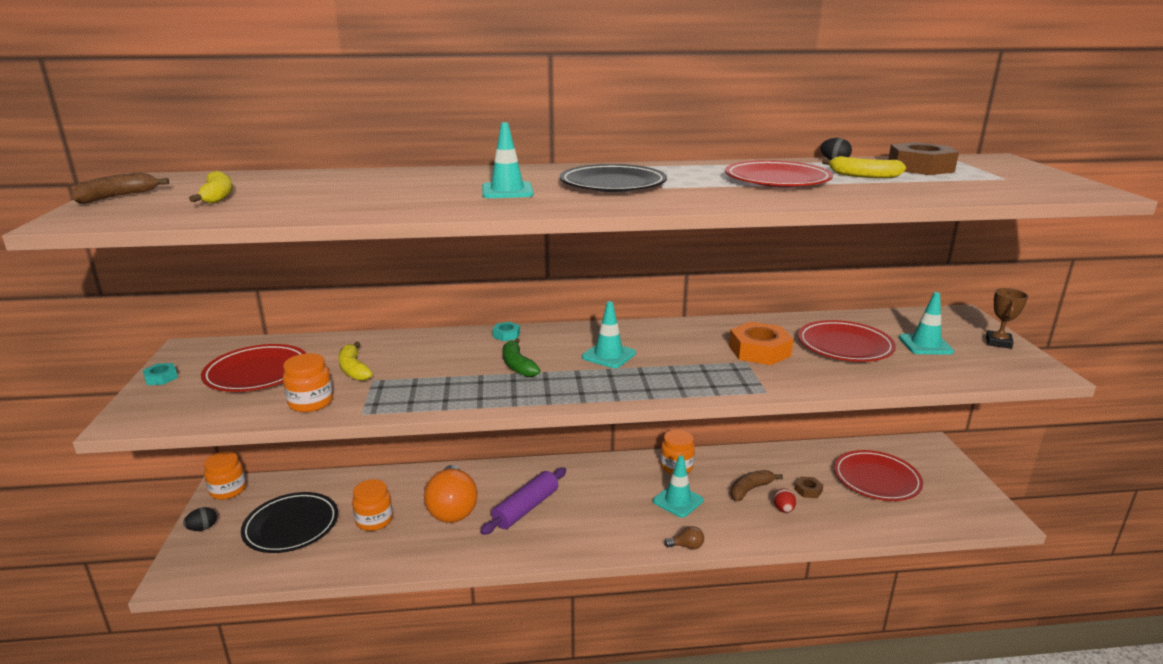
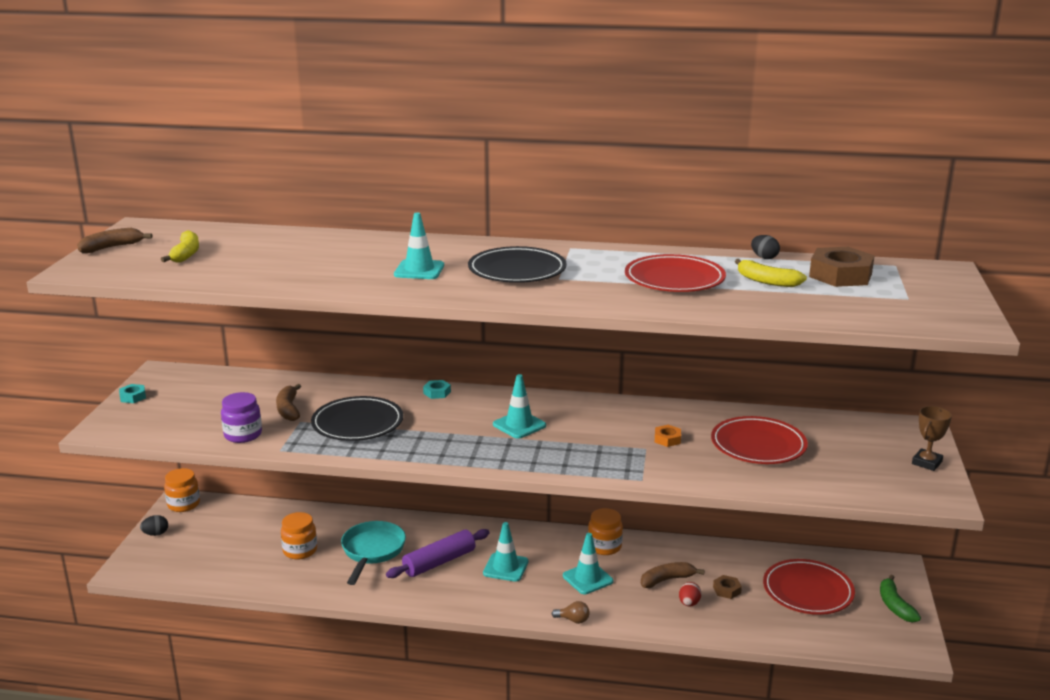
camera: 15 degrees right, 0 degrees up
(257, 373) = (209, 402): red plate -> none
(291, 526) = (228, 544): black plate -> black plate (357, 423)
(311, 402) = (243, 435): orange jar -> purple jar
(353, 369) = (288, 409): yellow banana -> brown banana
(452, 509) = (372, 551): orange light bulb -> turquoise pan
(517, 365) = (431, 424): green banana -> green banana (895, 606)
(759, 351) = (667, 439): orange nut -> orange nut, size x0.48
(925, 345) = (844, 455): turquoise traffic cone -> turquoise traffic cone (505, 567)

